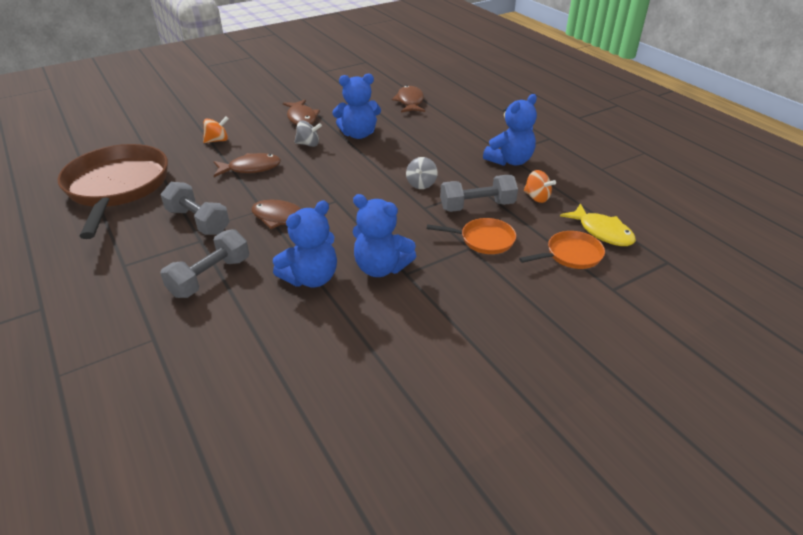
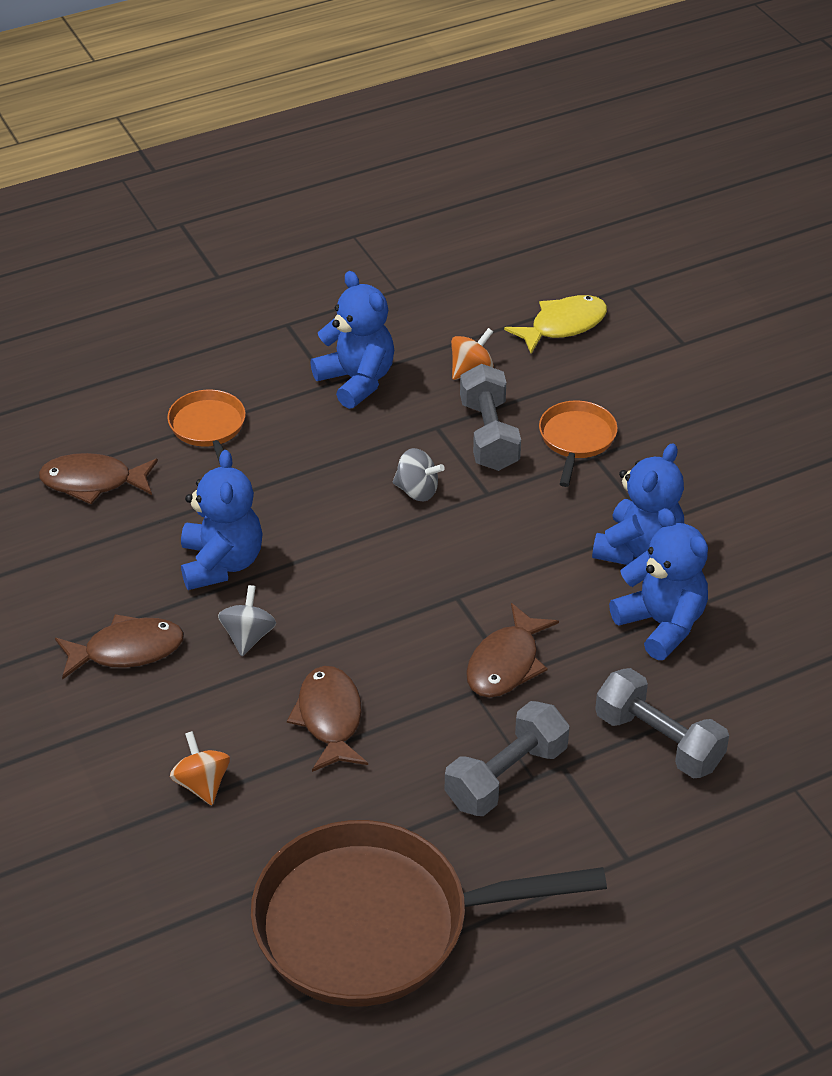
camera: 85 degrees left, 5 degrees up
(570, 255) = (614, 364): orange pan -> orange pan (208, 428)

